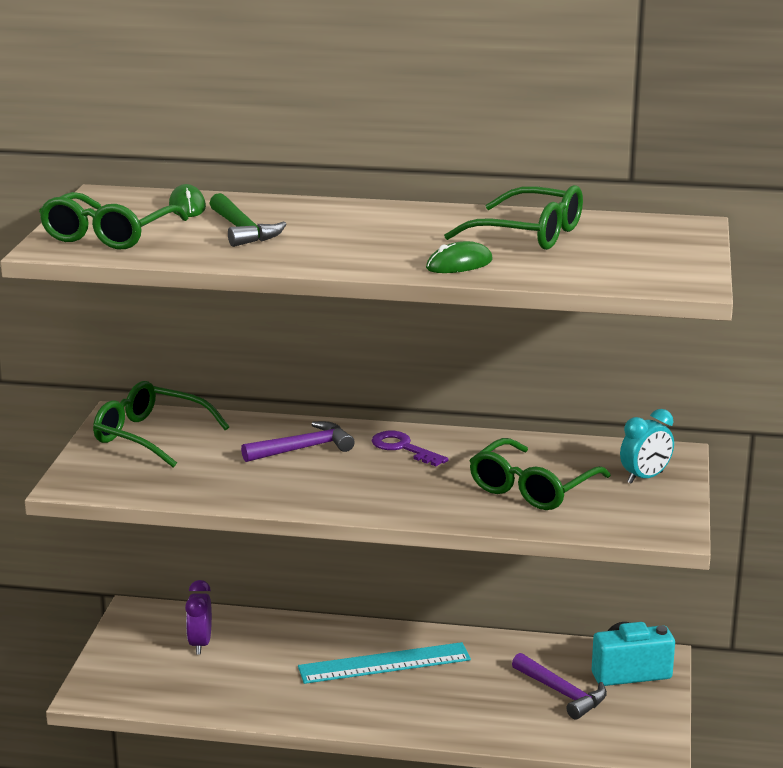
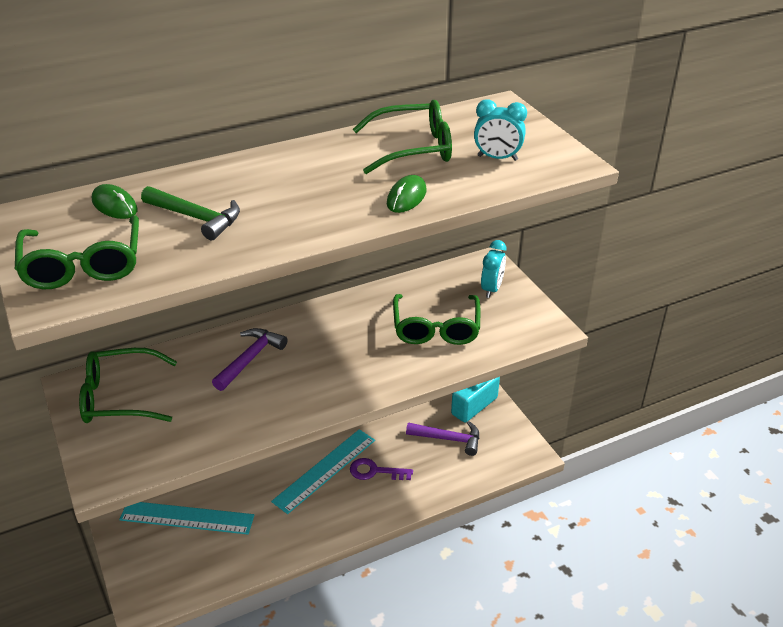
camera: 35 degrees left, 15 degrees up
(200, 644) = (187, 517): purple clock -> turquoise ruler
(403, 448) = (319, 328): purple key -> purple key (375, 471)
(607, 261) = (497, 158): none -> turquoise clock

